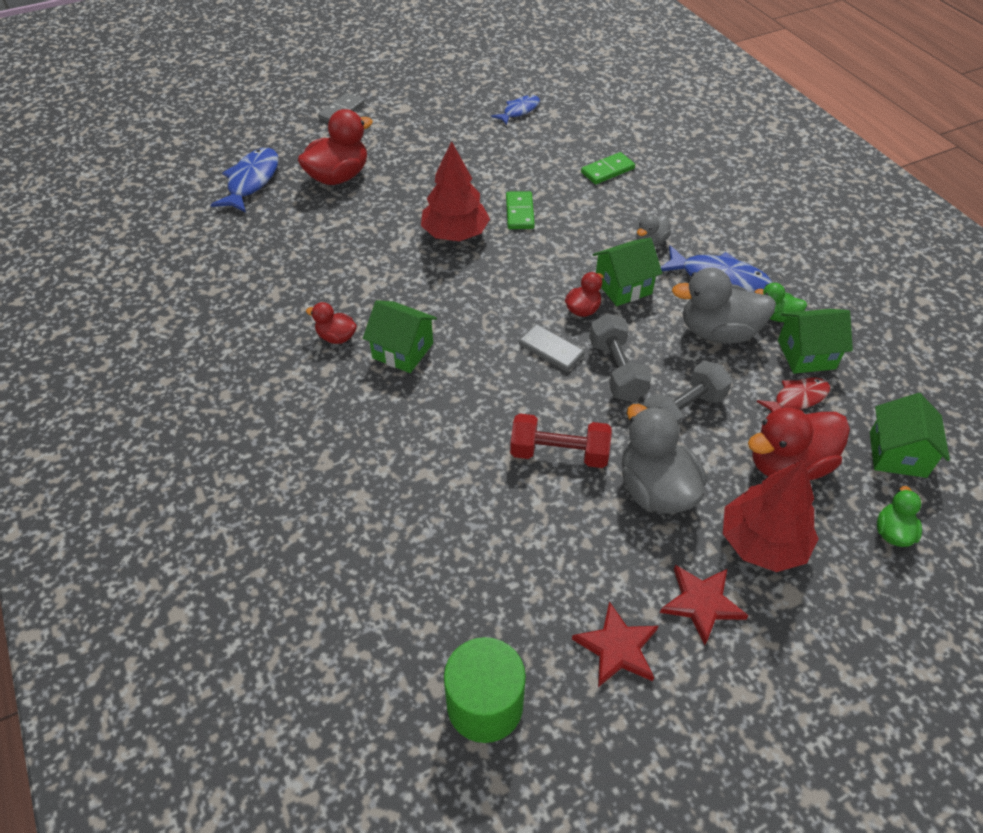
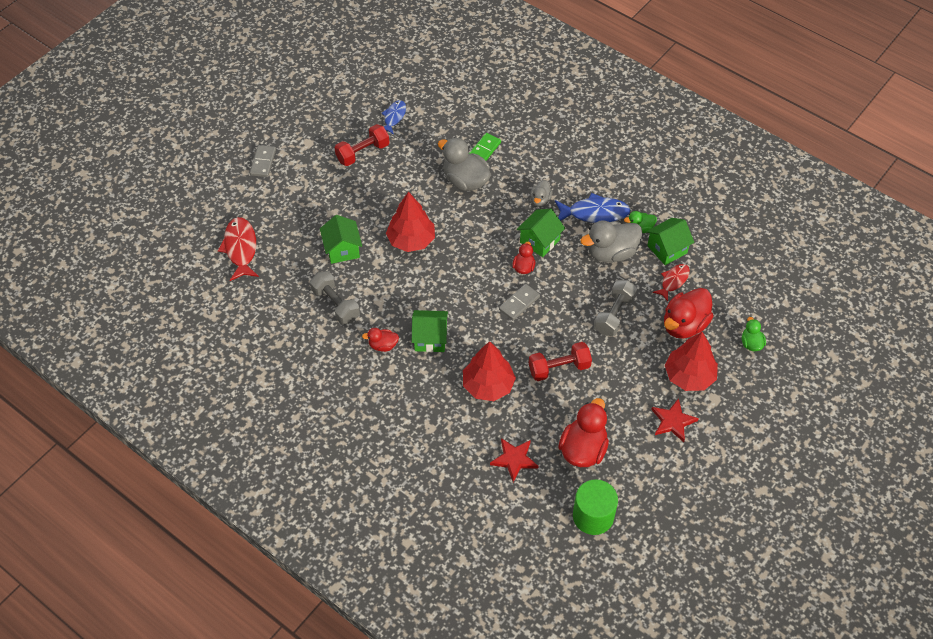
camera: 25 degrees left, 5 degrees up
(251, 181) = (240, 248): blue fish -> red fish
(338, 177) = (301, 222): red duck -> red duck (583, 449)
(442, 438) = (488, 385): none -> red tree
(459, 133) = (363, 153): none -> red dumbbell
(520, 212) = (444, 207): green domino -> none
(551, 350) = (519, 303): grey domino -> grey domino turned 60 degrees counterclockwise
(616, 370) = (564, 302): grey dumbbell -> grey dumbbell (335, 305)
(617, 648) = (642, 461): red star -> red star (514, 459)
(655, 489) = (621, 368): grey duck -> grey duck (465, 181)
(897, 454) = (738, 296): green house -> green house (342, 250)

